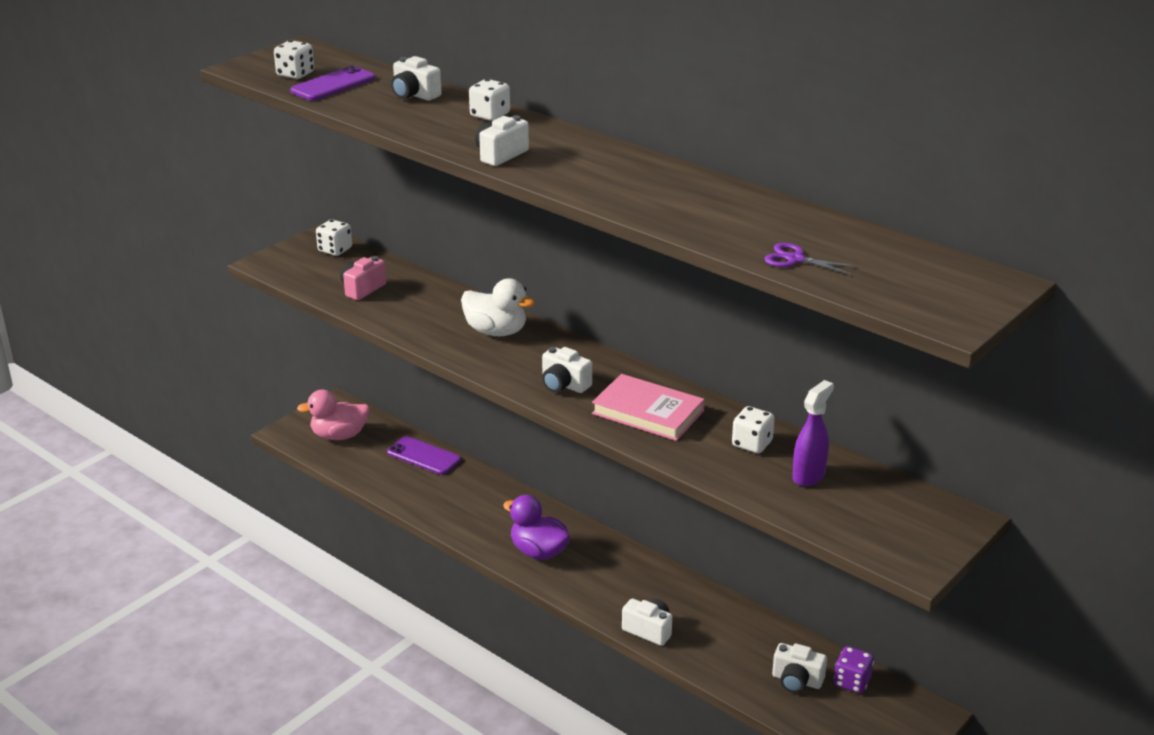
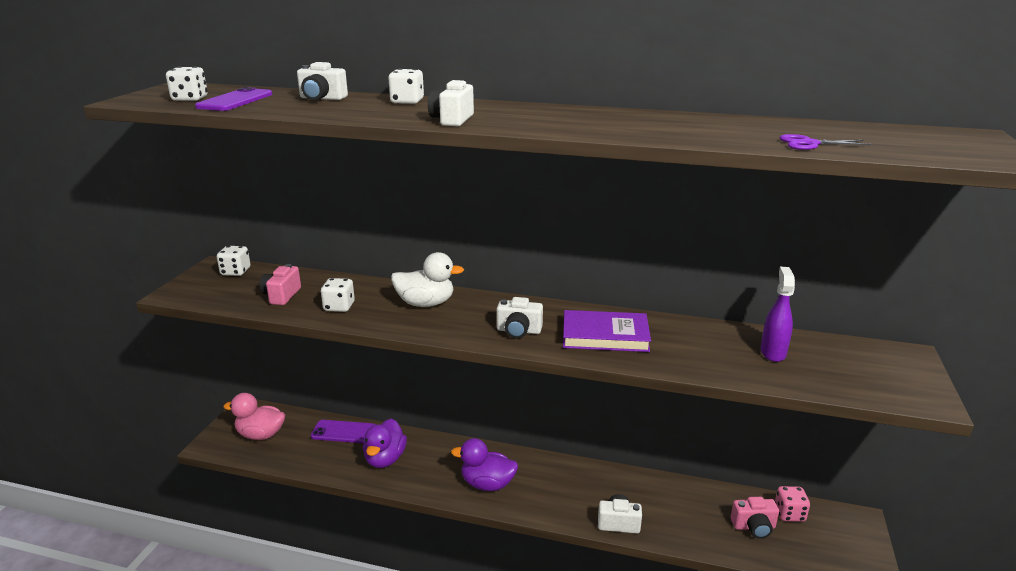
camera: 25 degrees left, 5 degrees down
(339, 435) = (261, 435): pink duck -> pink duck turned 45 degrees clockwise
(449, 496) = (385, 459): none -> purple duck
(648, 412) = (605, 335): pink book -> purple book
(752, 444) = (706, 339): white dice -> white dice (339, 307)
(796, 681) = (754, 527): white camera -> pink camera
(852, 682) = (789, 514): purple dice -> pink dice

